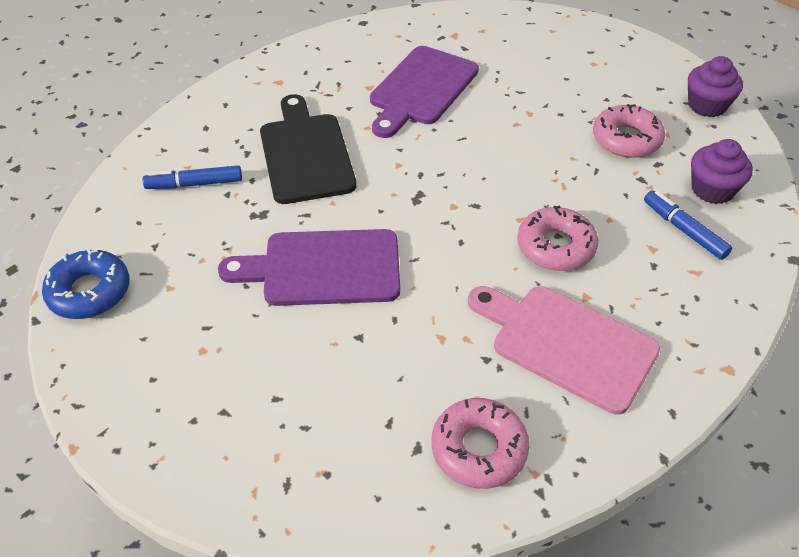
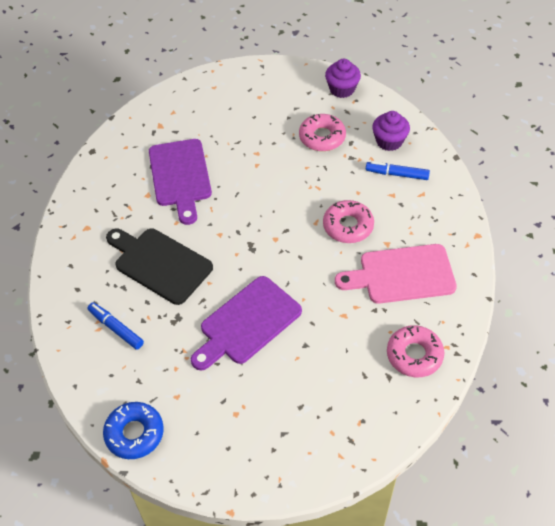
camera: 40 degrees left, 5 degrees up
(194, 184) = (116, 328): blue marker -> blue marker turned 90 degrees clockwise

